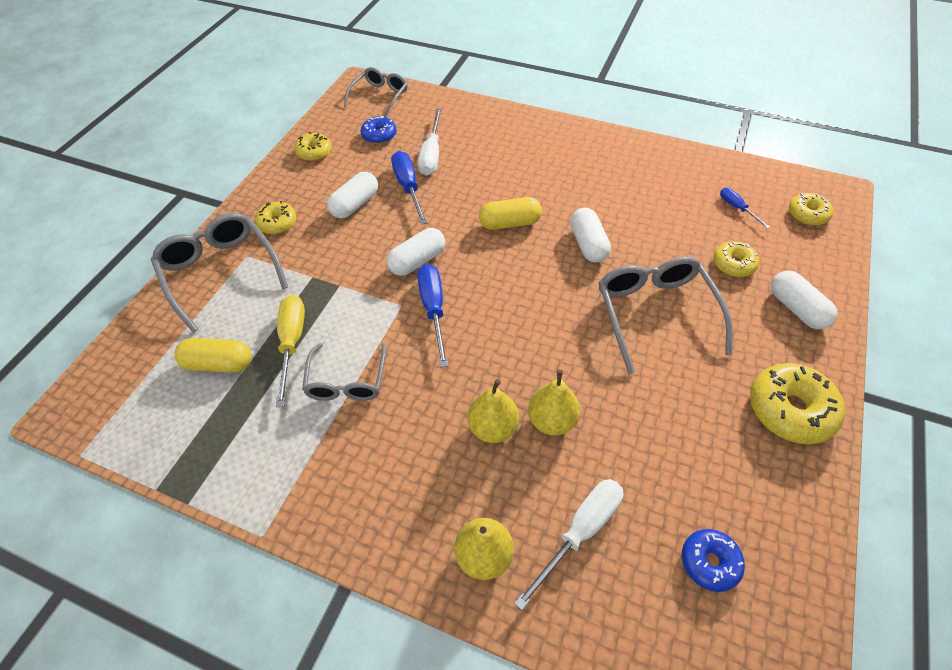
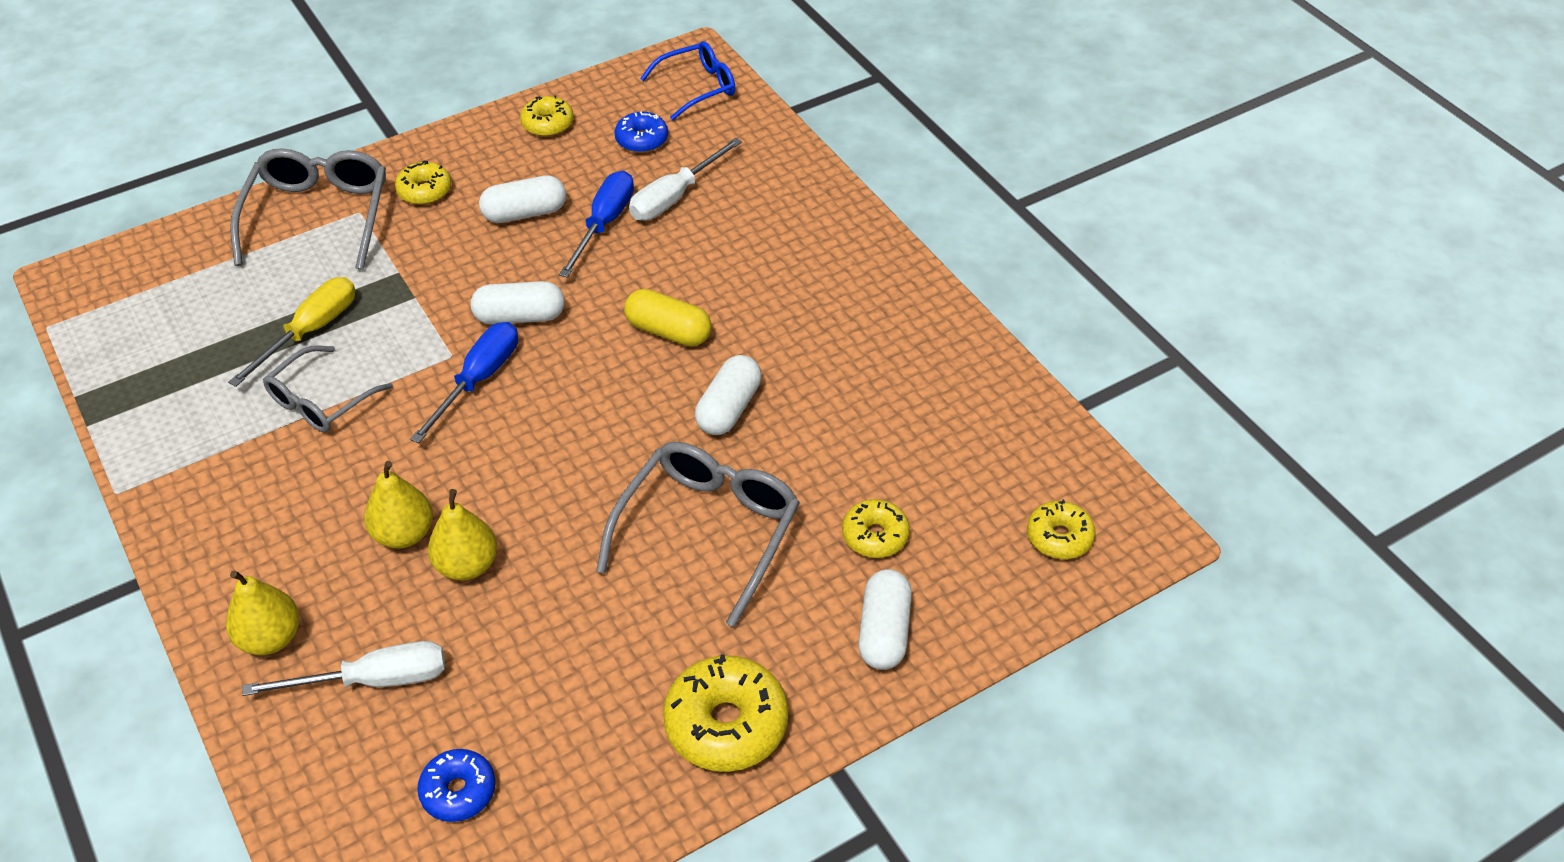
camera: 35 degrees right, 5 degrees down
(219, 364) = (228, 312): yellow capsule -> none
(380, 96) = (698, 87): grey glasses -> blue glasses
(737, 208) = (973, 474): blue screwdriver -> none

